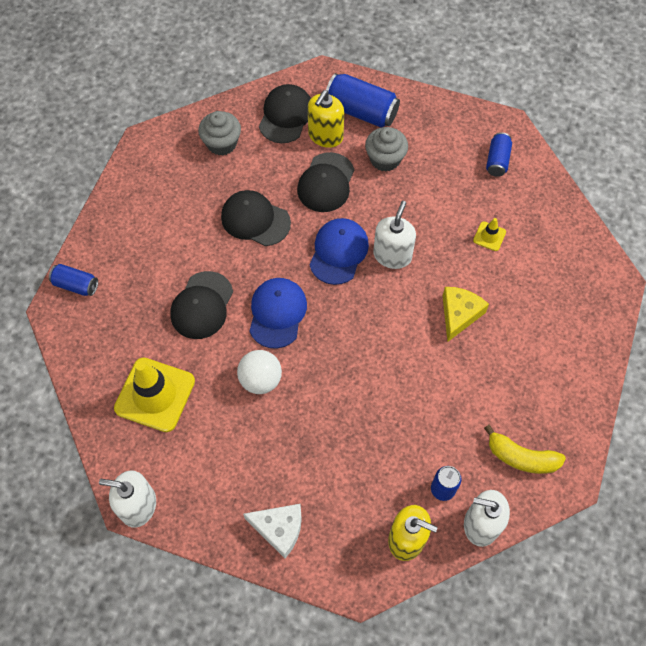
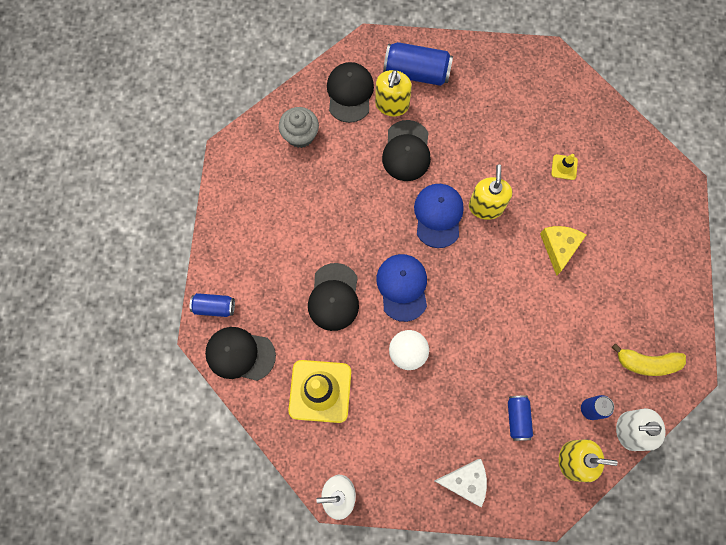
camera: 15 degrees left, 10 degrees up
(255, 220) = (355, 203): black cap -> black cap (240, 354)
(385, 159) = (452, 115): grey cupcake -> none
(392, 255) = (486, 206): white soap dispenser -> yellow soap dispenser
(497, 160) = (550, 92): blue can -> blue can (517, 418)

